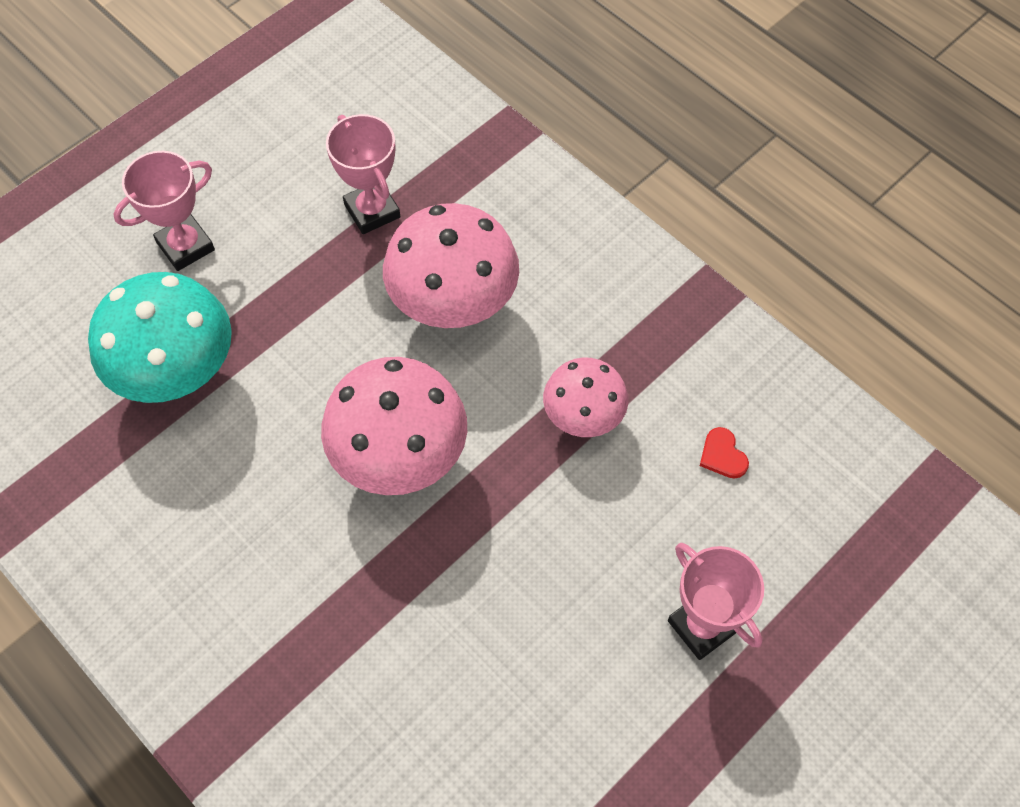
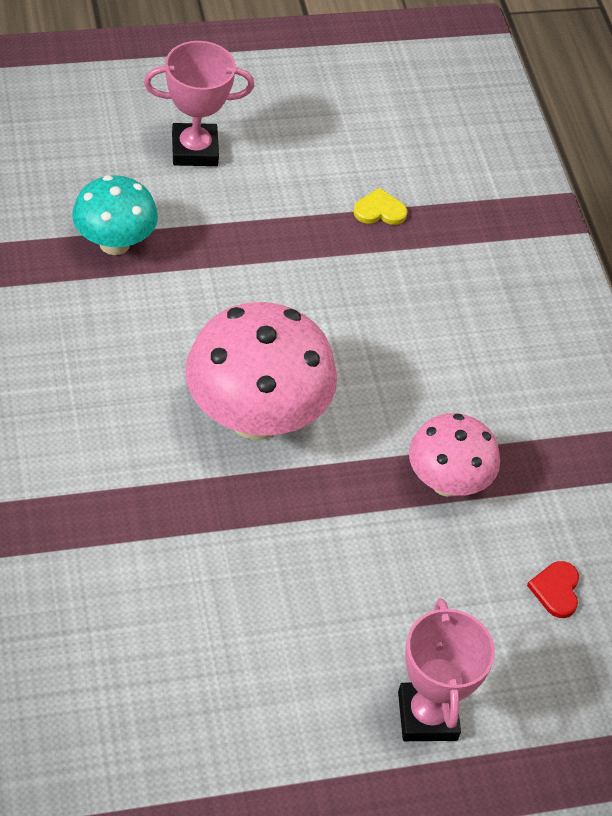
camera: 25 degrees right, 10 degrees down
(177, 373) = (114, 243): turquoise mushroom -> turquoise mushroom, size x0.61
(372, 211) = (379, 210): pink trophy -> yellow heart
(453, 304) = (396, 325): pink mushroom -> none

